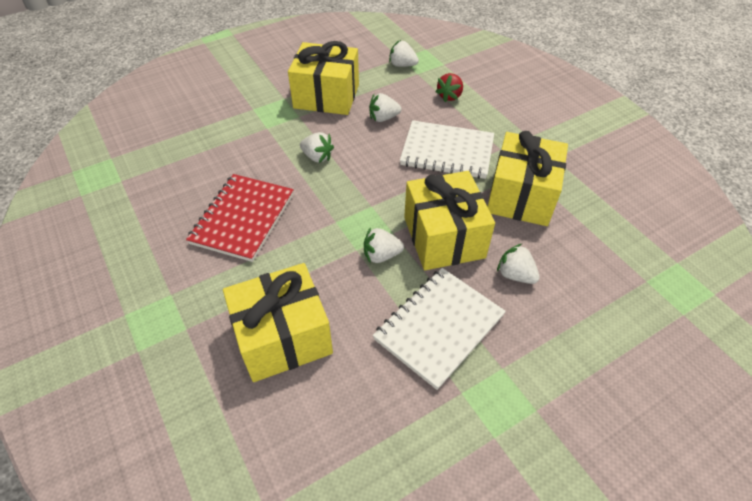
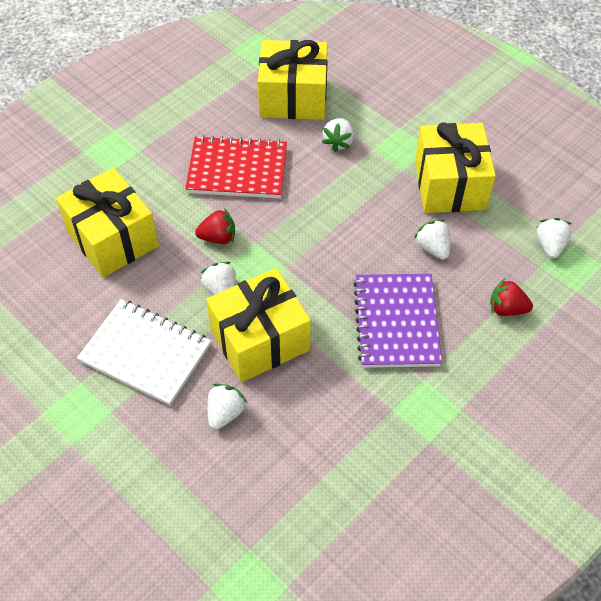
camera: 75 degrees right, 5 degrees up
(317, 157) = (343, 203): white strawberry -> white strawberry (338, 142)
(319, 247) = (218, 237): none -> red strawberry
(447, 152) = (396, 322): white notebook -> purple notebook
(521, 196) = (346, 408): yellow gift -> yellow gift (293, 98)

